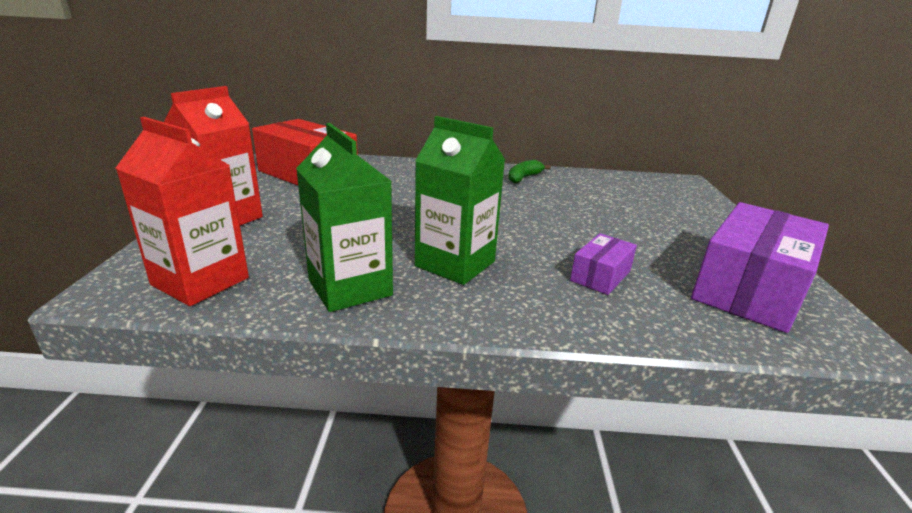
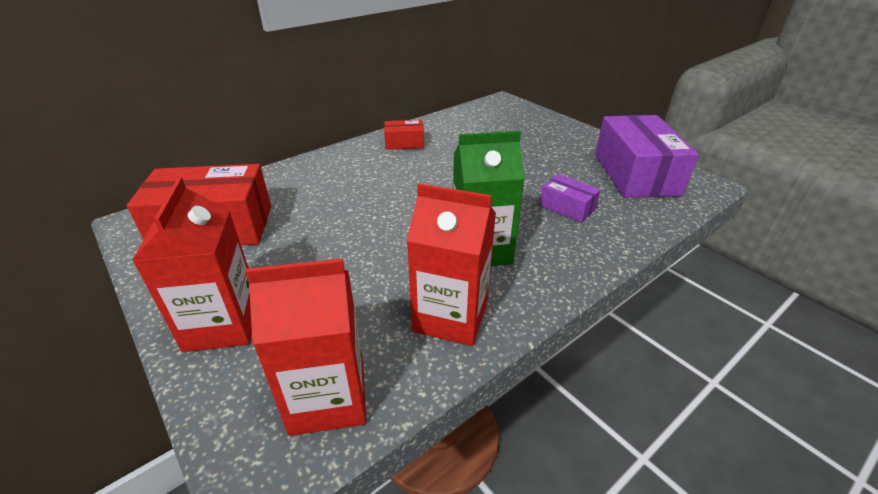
camera: 40 degrees left, 10 degrees up
(350, 288) = (450, 317): green carton -> red carton
(523, 178) = (404, 143): green banana -> red box
(600, 276) = (567, 207): purple box -> purple box turned 45 degrees counterclockwise

